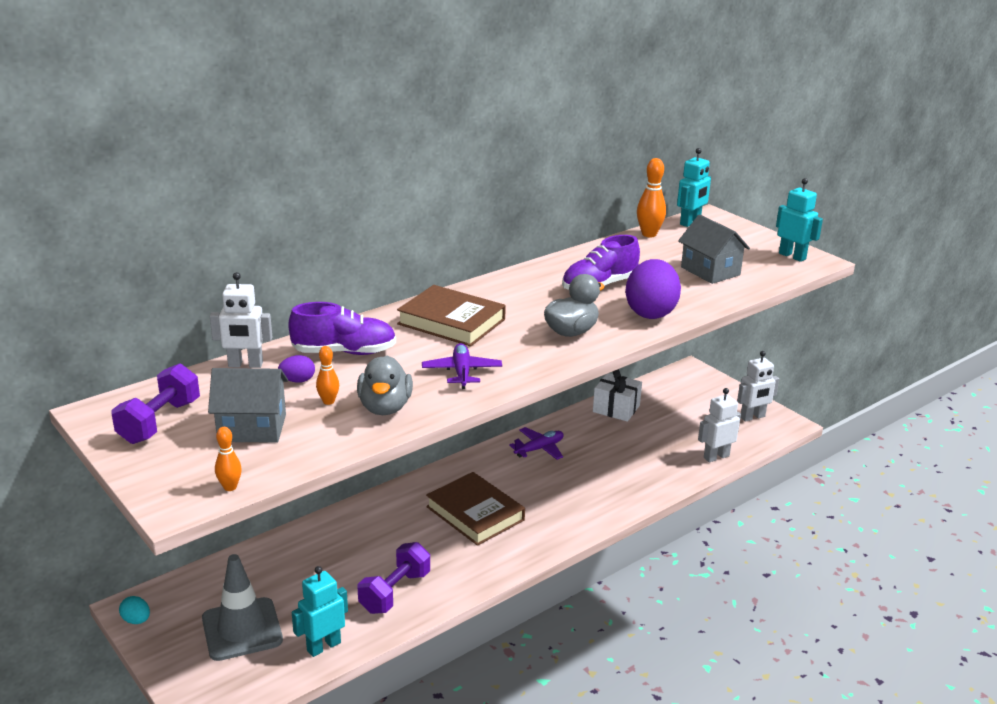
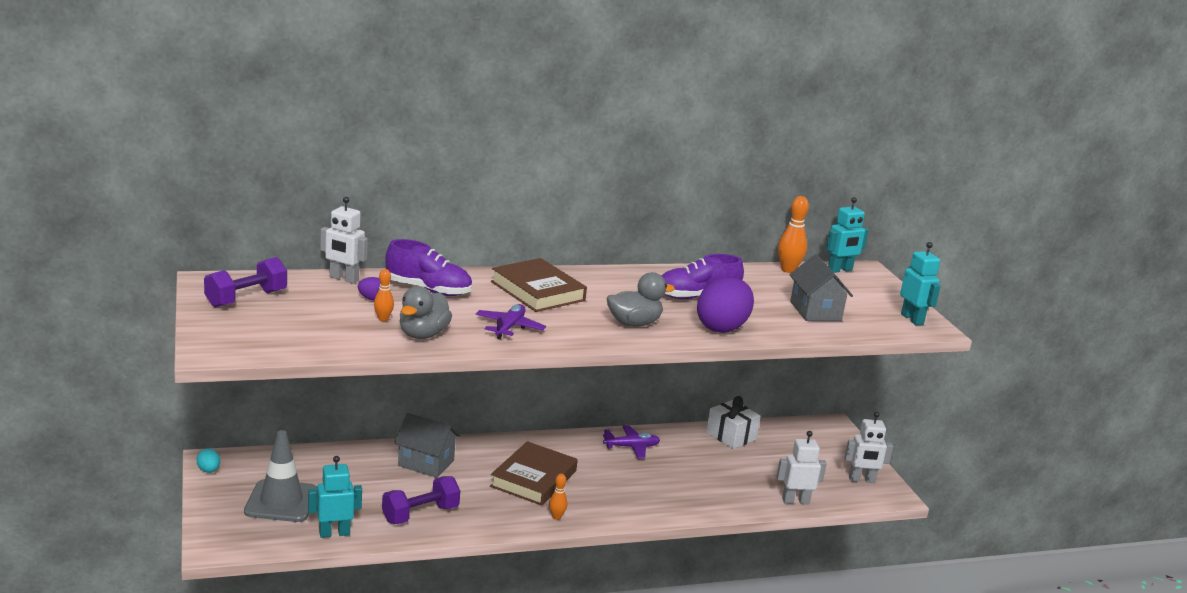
camera: 20 degrees right, 5 degrees down
(230, 487) = (257, 353): orange bowling pin -> orange bowling pin (556, 517)
(252, 428) = (309, 321): grey house -> grey house (426, 463)
(475, 513) = (534, 479): brown book -> brown book turned 45 degrees clockwise

